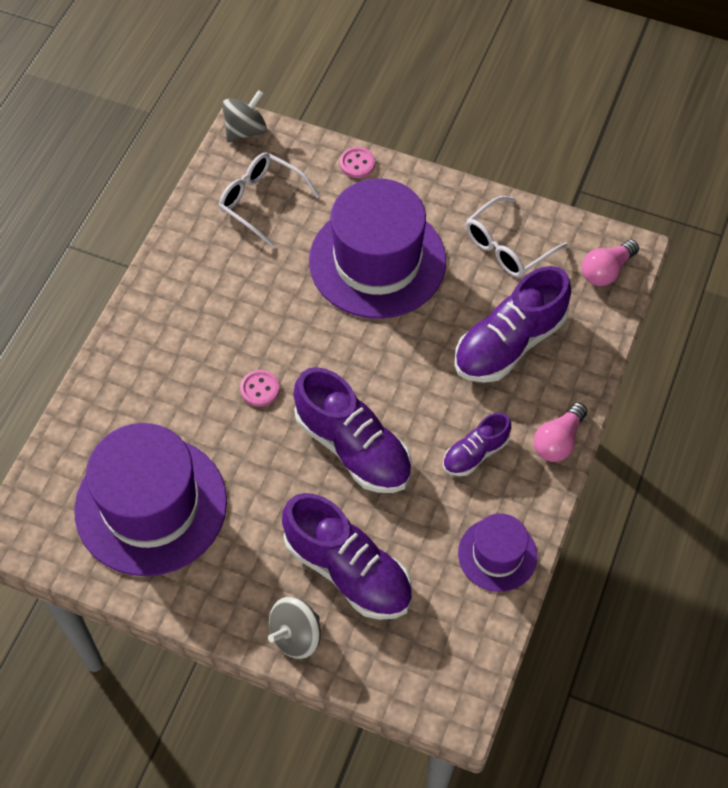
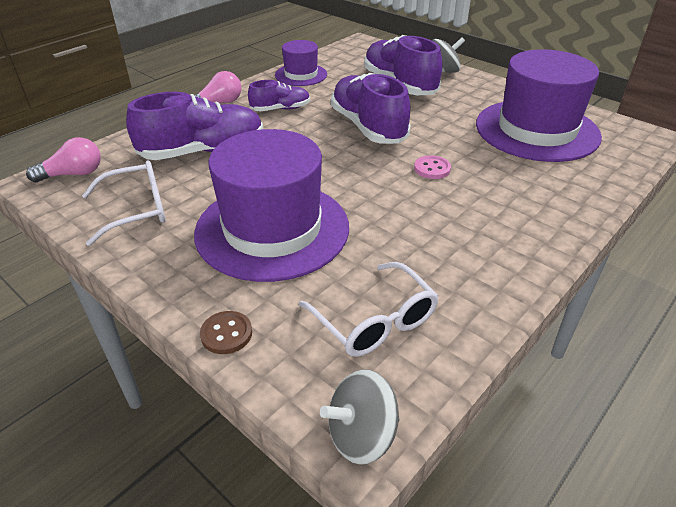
camera: 160 degrees left, 20 degrees down
(357, 163) = (226, 334): pink button -> brown button

